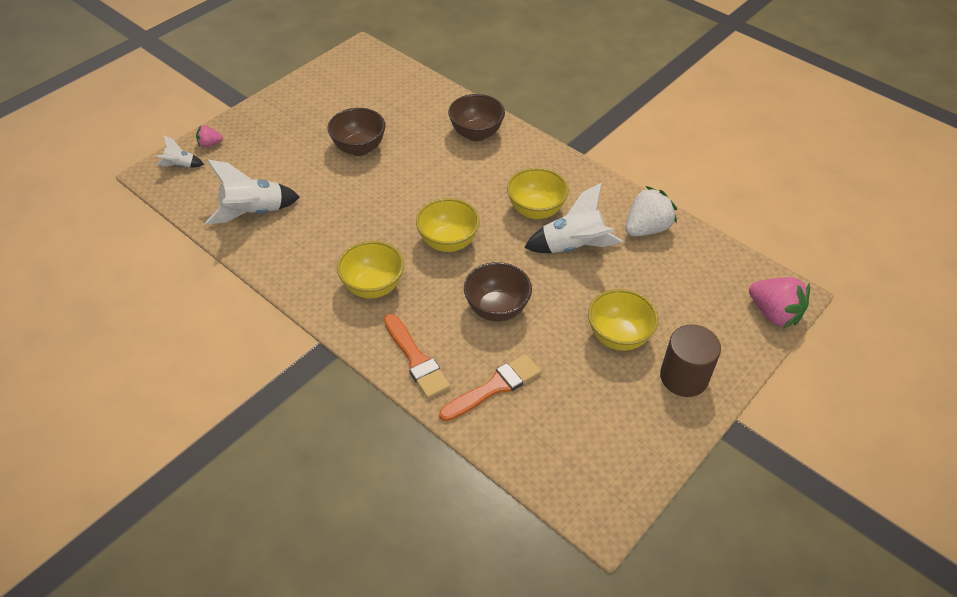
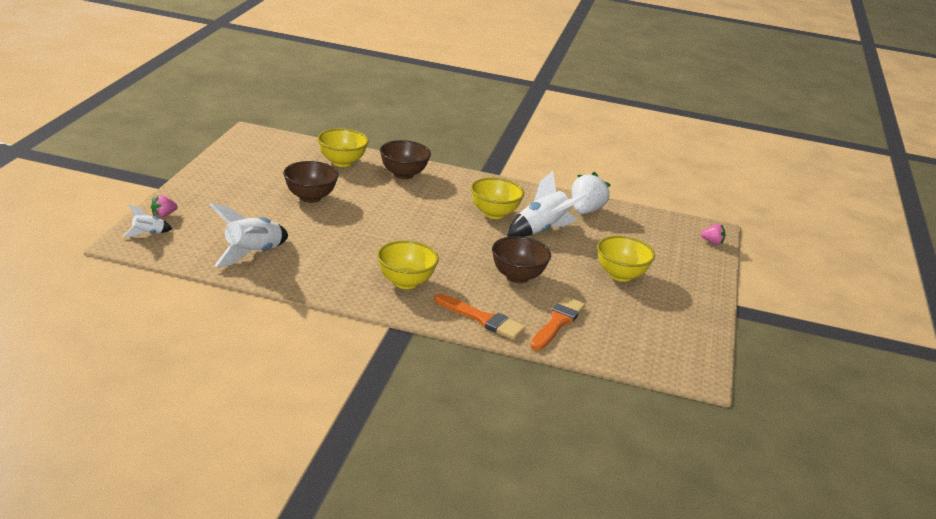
camera: 30 degrees left, 20 degrees down
(448, 242) = (442, 244): yellow bowl -> yellow bowl (342, 162)
(684, 377) = (684, 288): brown cylinder -> none
(774, 313) = (712, 242): pink strawberry -> pink strawberry, size x0.52

